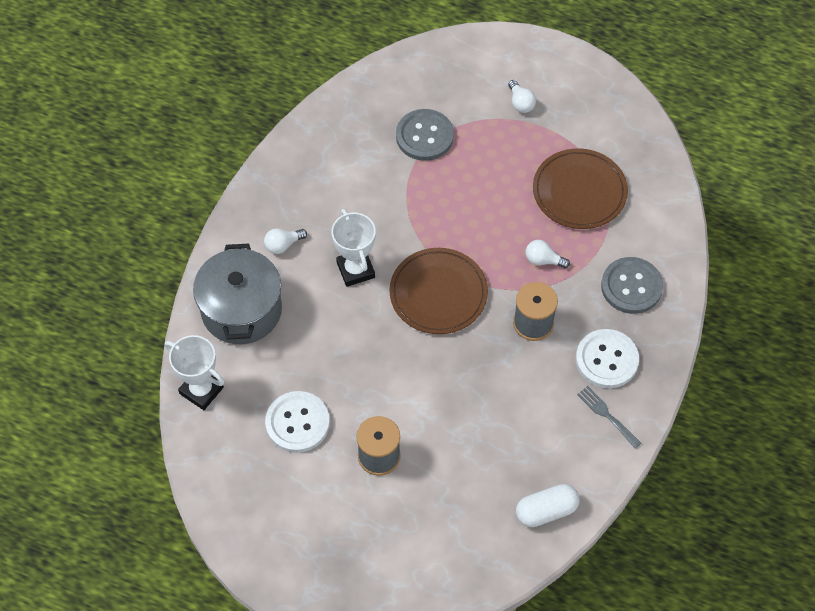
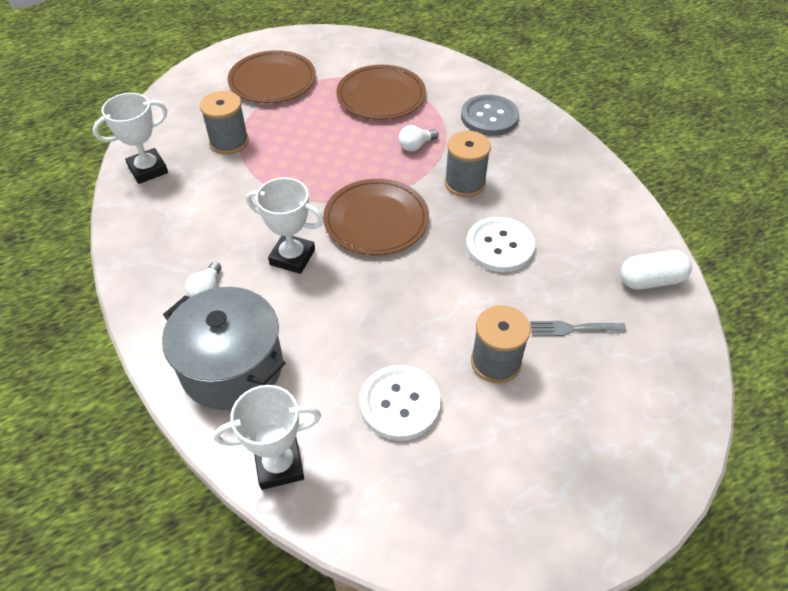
camera: 50 degrees left, 10 degrees down
(349, 113) = (148, 169): none -> white trophy
(424, 136) = (229, 142): grey button -> grey spool
(520, 103) = (272, 80): white light bulb -> brown plate
(546, 511) = (651, 280): white capsule -> white capsule turned 60 degrees clockwise
(606, 360) = (539, 164): white button -> white button (499, 246)
(607, 415) = (589, 192): grey fork -> grey fork (573, 328)

